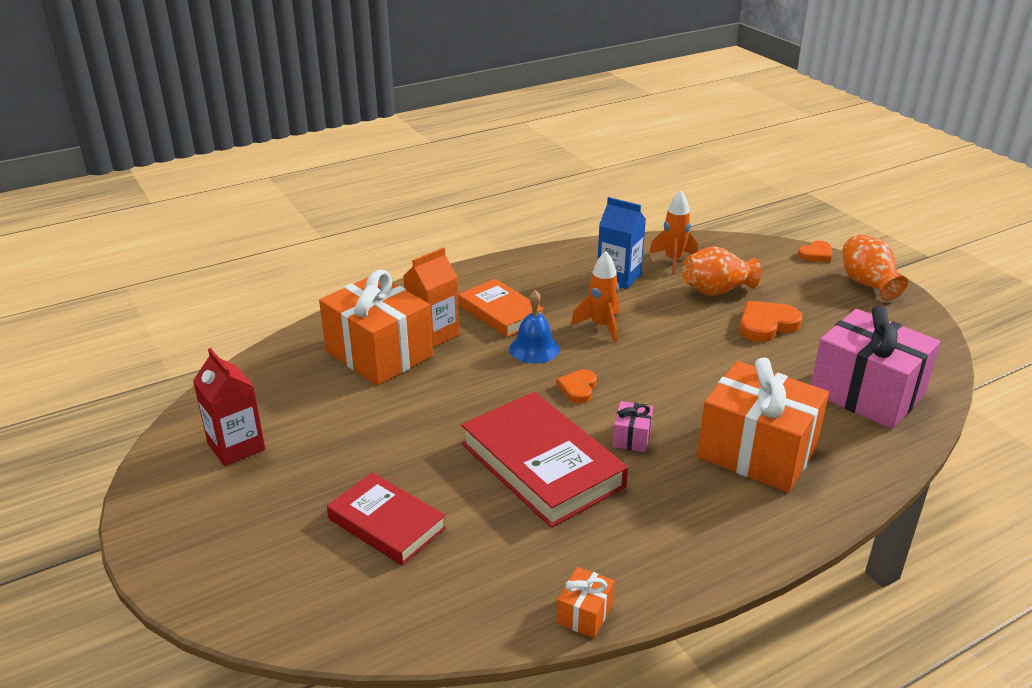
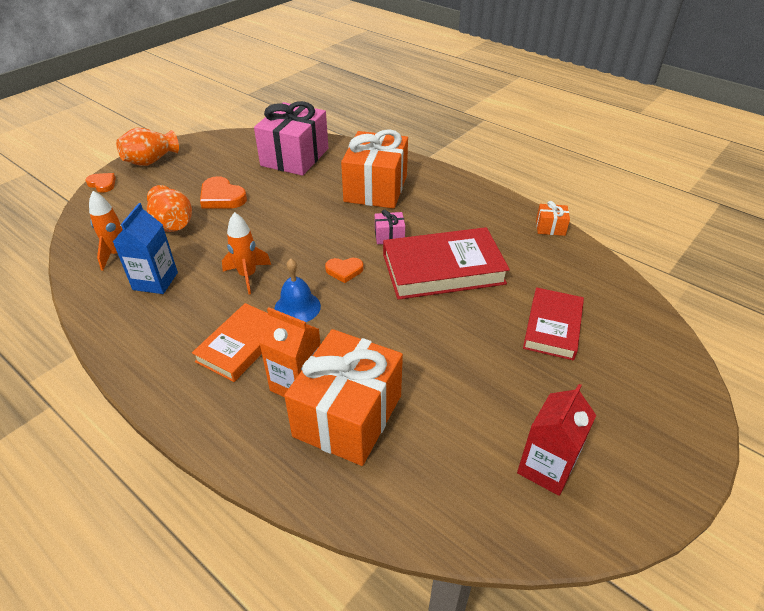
camera: 110 degrees left, 10 degrees up
(542, 465) = (443, 269): red book -> red book turned 45 degrees clockwise

